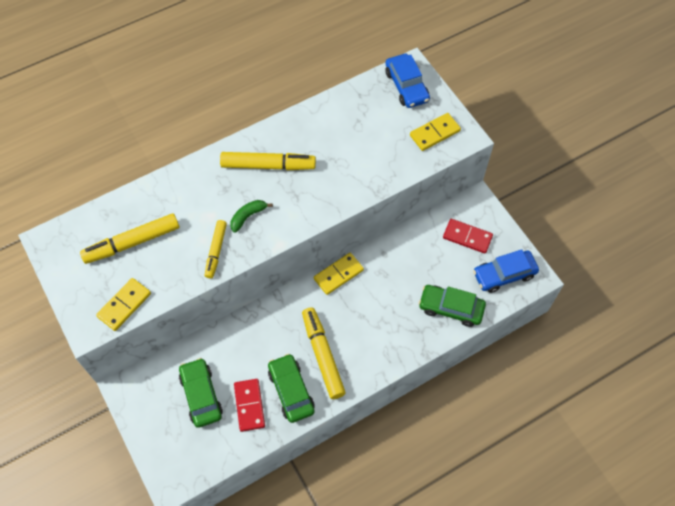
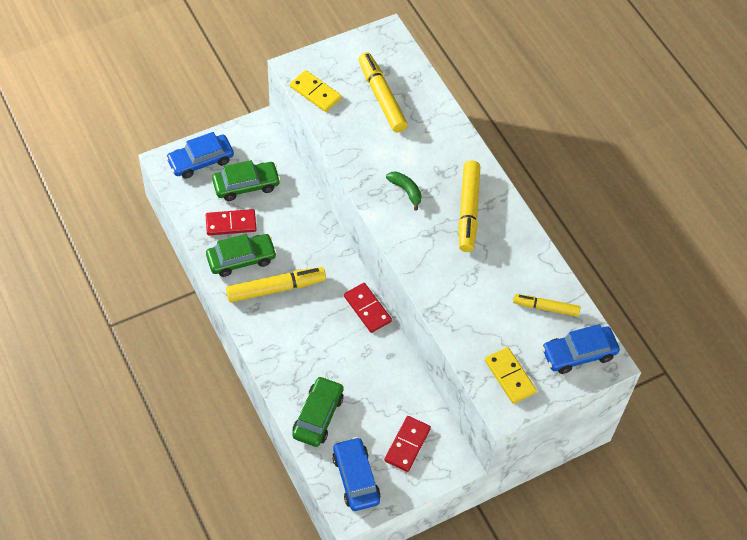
camera: 90 degrees right, 5 degrees down
(170, 446) = (201, 161): none -> blue car
(216, 251) = (367, 163): yellow marker -> yellow marker (546, 308)
(338, 274) = (367, 309): yellow domino -> red domino

